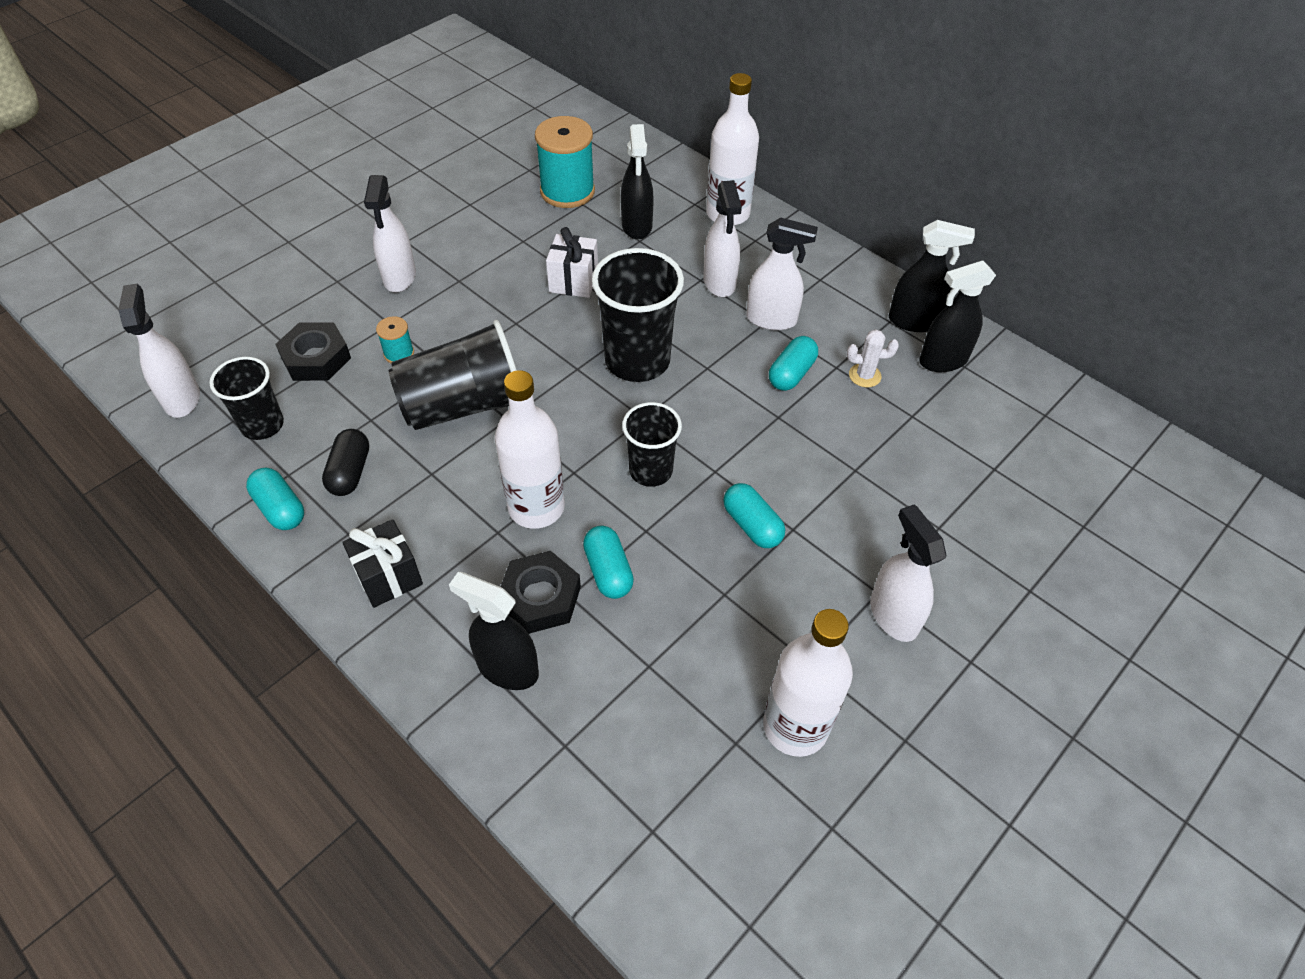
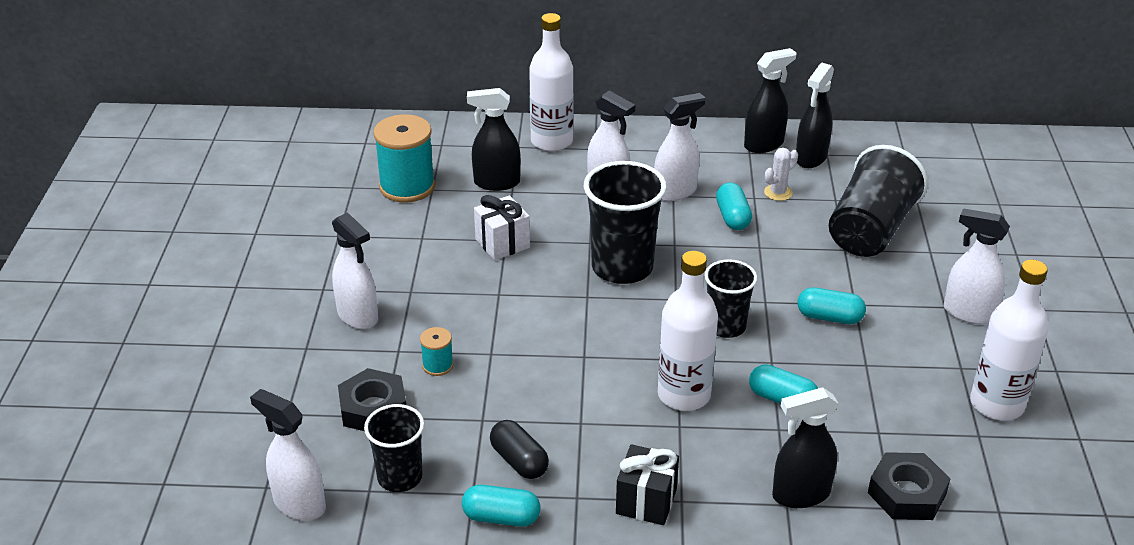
camera: 40 degrees left, 15 degrees down
(464, 405) = (540, 367): black cup -> black cup (870, 230)
(540, 597) = (762, 442): black nut -> black nut (907, 493)
(637, 226) = (496, 183): black spray bottle -> black spray bottle turned 135 degrees clockwise

